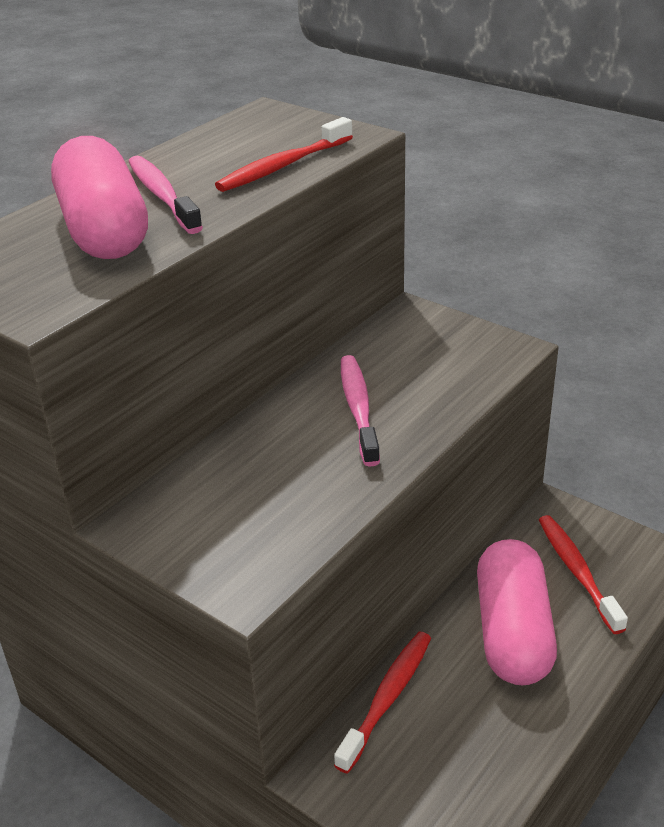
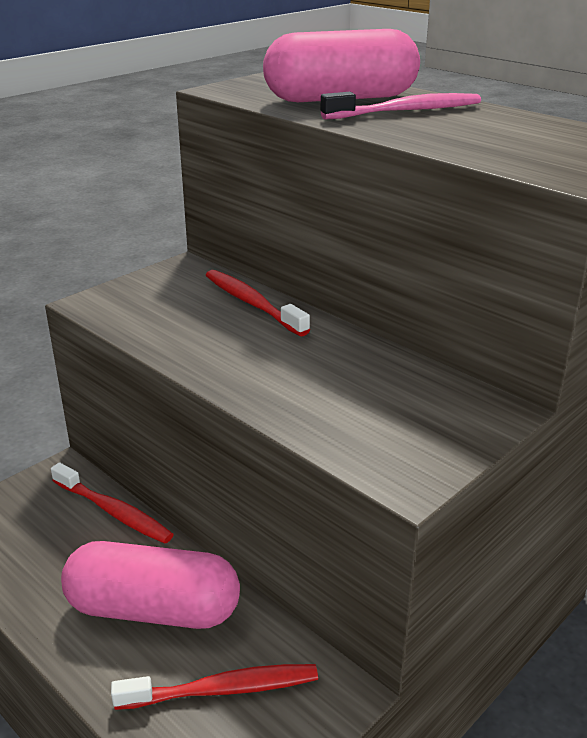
camera: 95 degrees right, 5 degrees down
(283, 166) = (475, 146): red toothbrush -> red toothbrush (252, 303)
(358, 409) = (300, 361): pink toothbrush -> none

